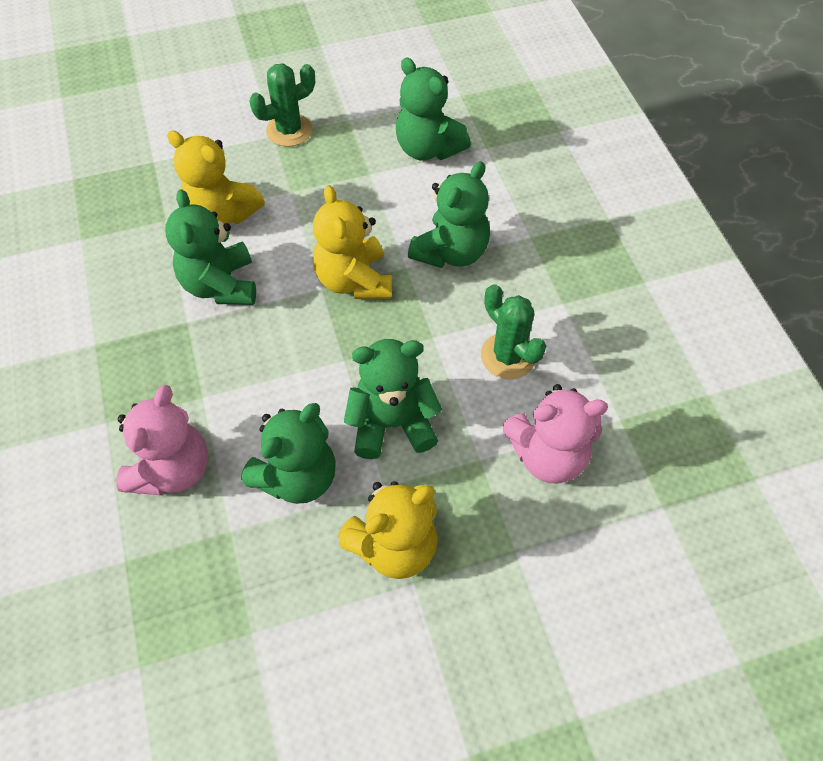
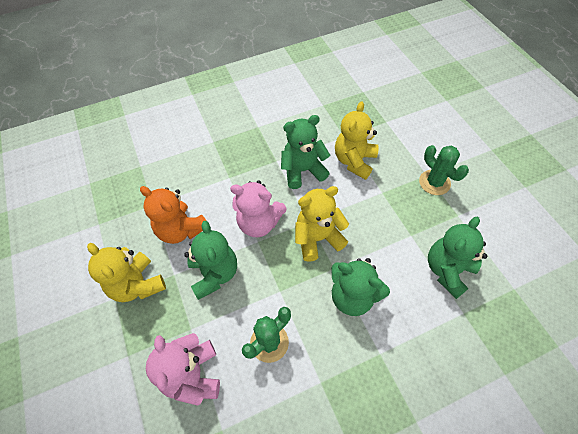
camera: 85 degrees right, 0 degrees up
(172, 469) = (186, 174): pink teddy bear -> pink teddy bear (259, 223)
(297, 476) = (181, 229): green teddy bear -> orange teddy bear

